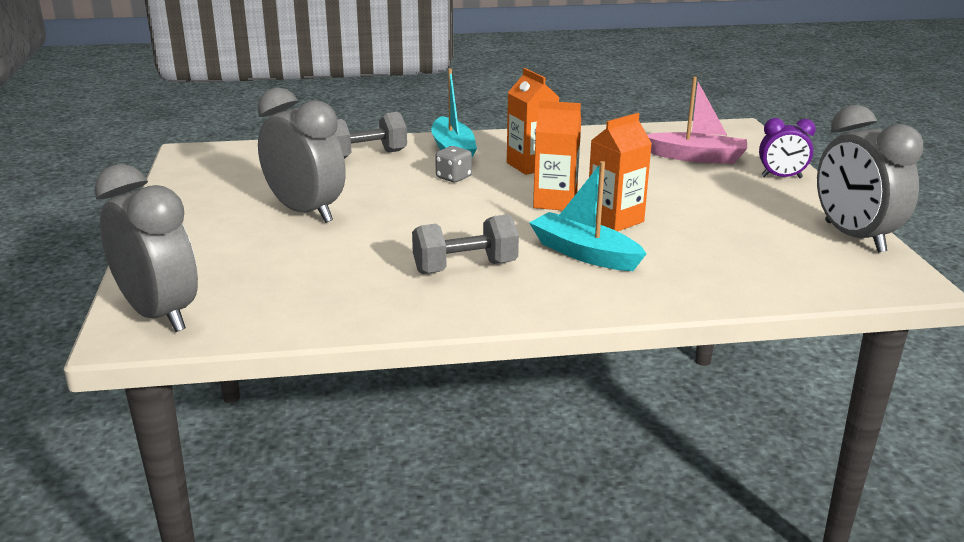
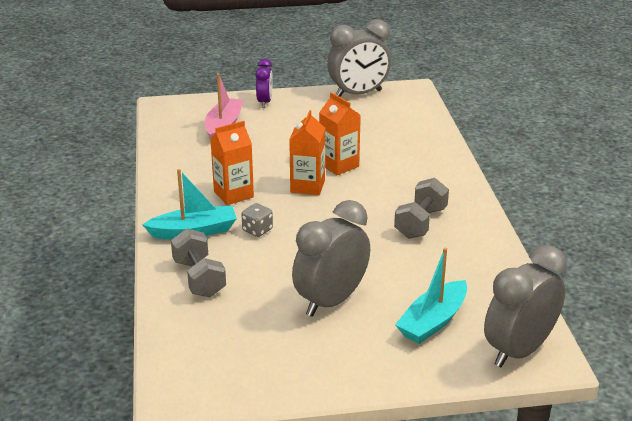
camera: 90 degrees left, 5 degrees up
(465, 268) = (420, 223): grey dumbbell -> grey dumbbell turned 45 degrees clockwise
(584, 253) = (392, 179): turquoise boat -> turquoise boat (433, 321)

